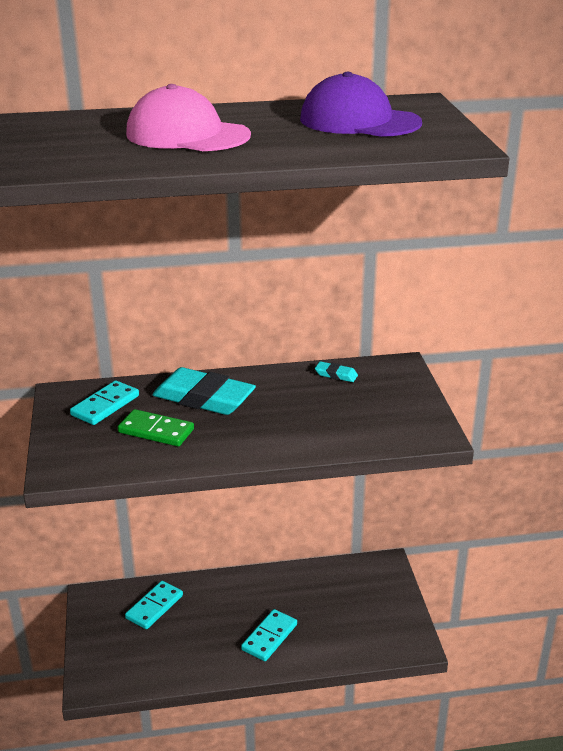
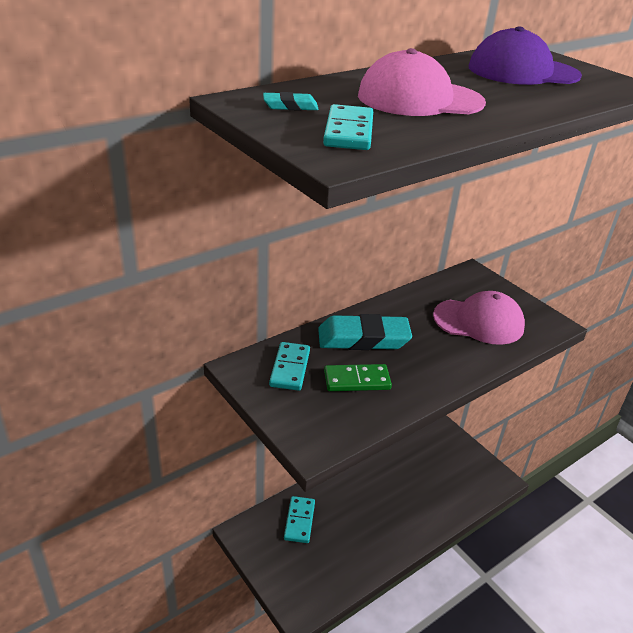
camera: 30 degrees left, 5 degrees up
(269, 637) = (403, 512): turquoise domino -> turquoise domino (349, 132)
(336, 375) = (438, 291): turquoise eraser -> turquoise eraser (290, 106)
(347, 412) = (479, 321): none -> pink cap

